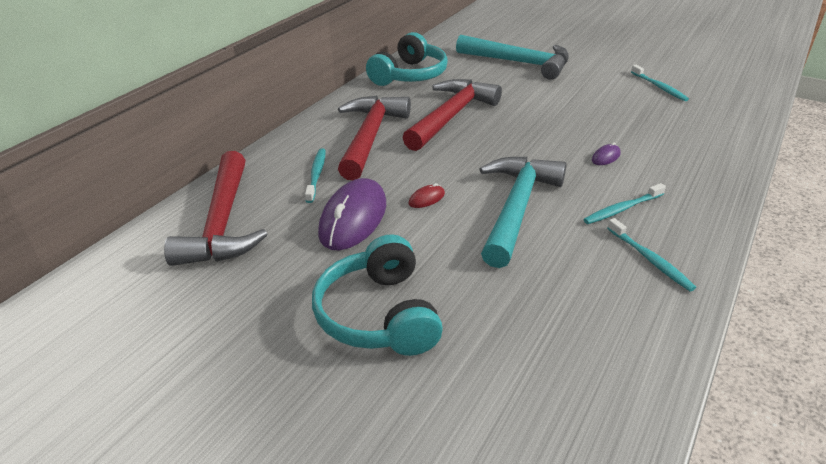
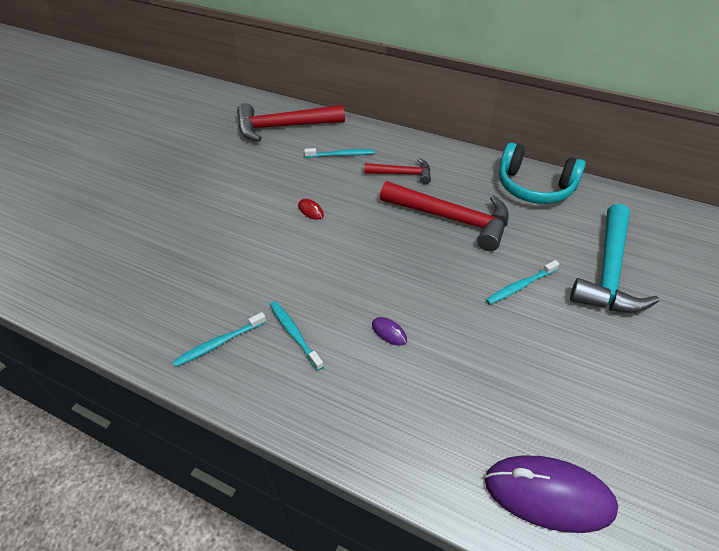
camera: 85 degrees right, 10 degrees up
(353, 218) = (286, 177): purple mouse -> purple mouse (548, 495)
(370, 137) = (402, 174): red hammer -> red hammer, size x0.56
(379, 314) = (186, 198): turquoise headphones -> none
(516, 208) = (297, 261): turquoise hammer -> none
(659, 87) = (594, 418): turquoise toothbrush -> turquoise toothbrush (520, 286)

